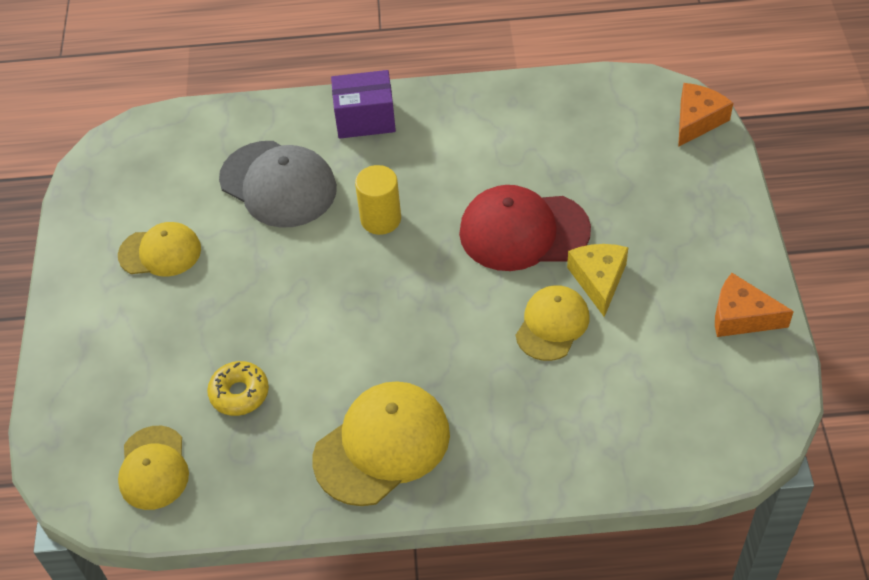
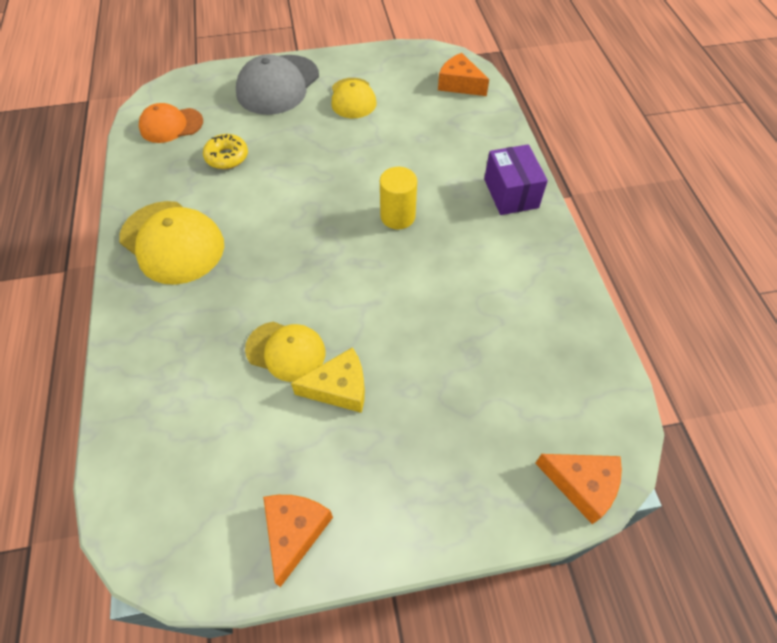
camera: 80 degrees right, 5 degrees up
(153, 468) = (171, 125): yellow cap -> orange cap
(166, 141) = (459, 84): none -> orange cheese
(278, 184) = (426, 149): grey cap -> grey cap (278, 85)
(523, 231) = (395, 321): red cap -> none

